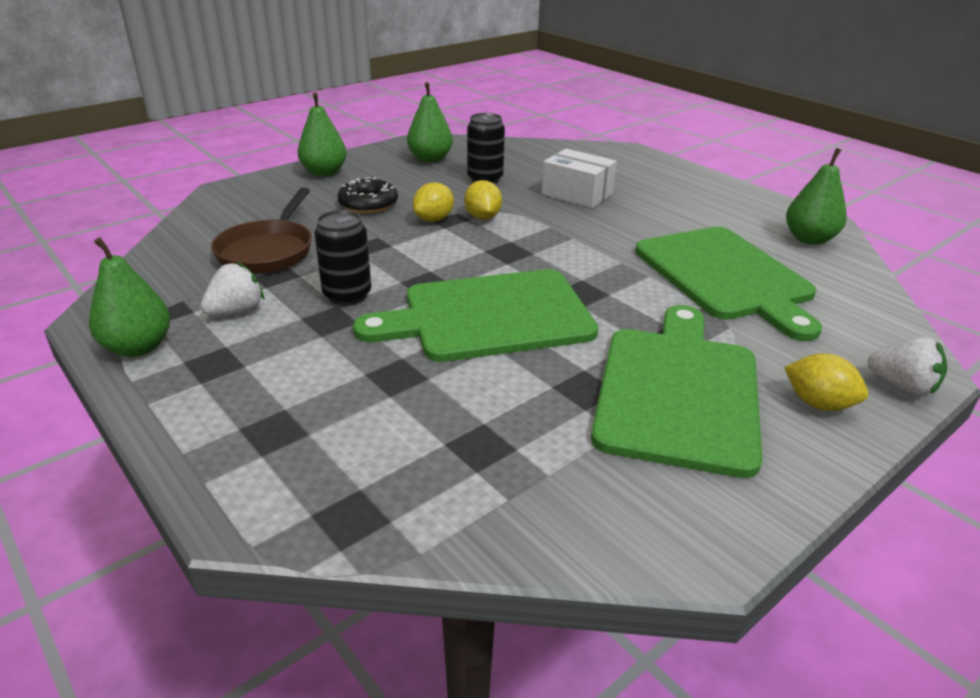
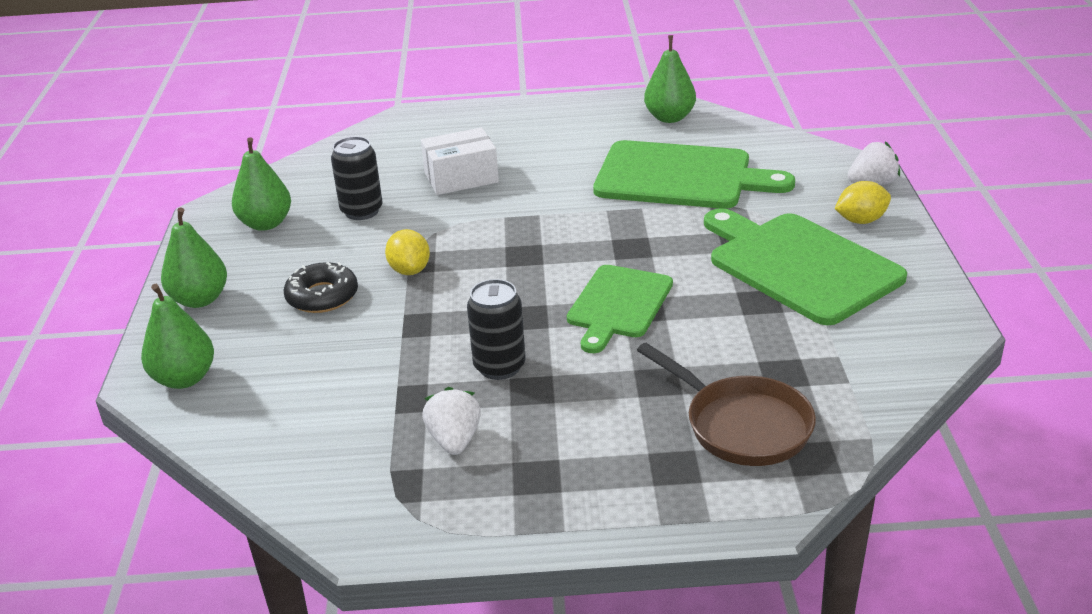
camera: 50 degrees left, 0 degrees up
(138, 347) = (456, 518): green pear -> green pear (184, 378)
(268, 251) = (349, 389): brown pan -> brown pan (742, 425)
(482, 217) = (441, 243): yellow lemon -> none
(489, 316) = (618, 305): green cutting board -> green cutting board, size x0.63

